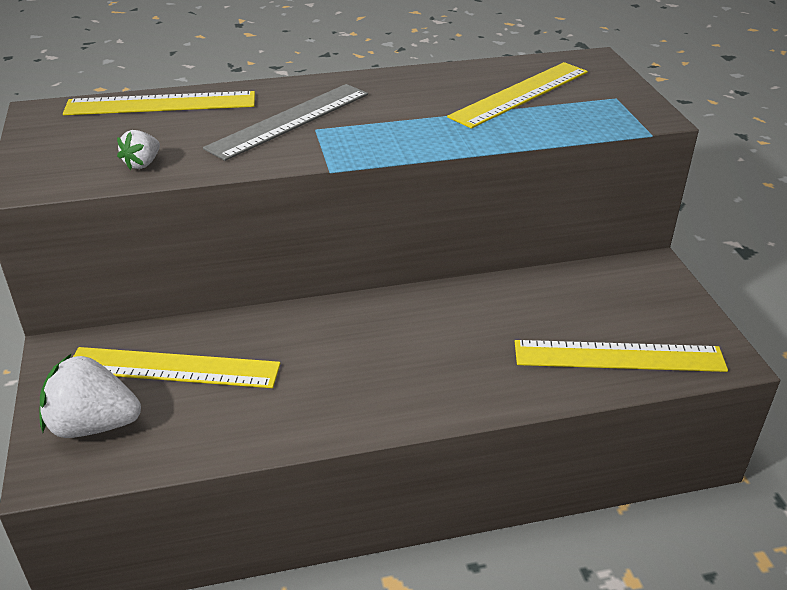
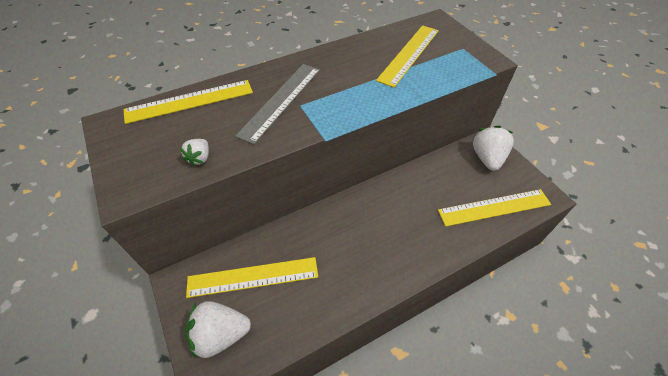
camera: 15 degrees left, 15 degrees up
(641, 289) = (487, 158): none -> white strawberry

